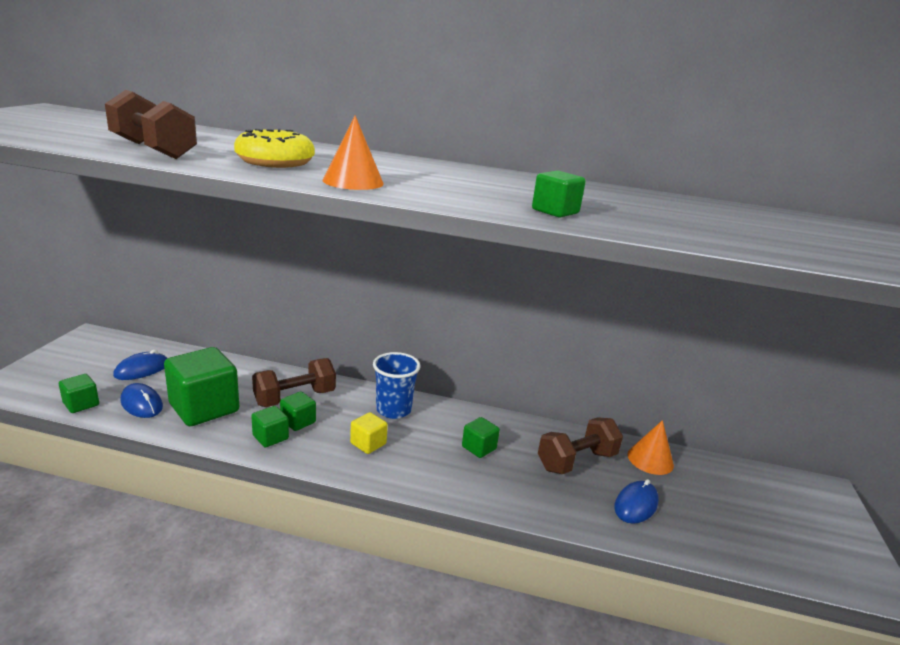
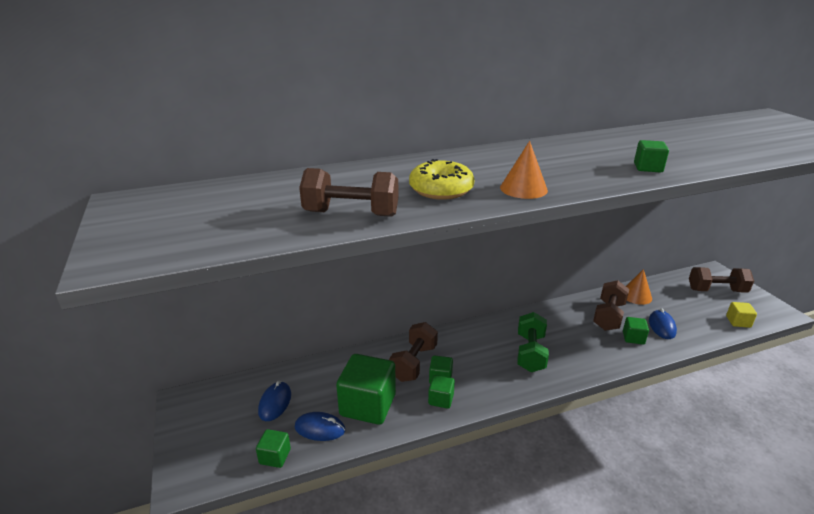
camera: 30 degrees left, 5 degrees up
(368, 443) = (500, 369): yellow cube -> yellow cube (738, 322)
(393, 410) = (481, 337): blue cup -> none
(423, 447) = (530, 353): none -> green dumbbell
(479, 448) = (556, 336): green cube -> green cube (633, 338)
(792, 510) = (716, 290): none -> brown dumbbell

